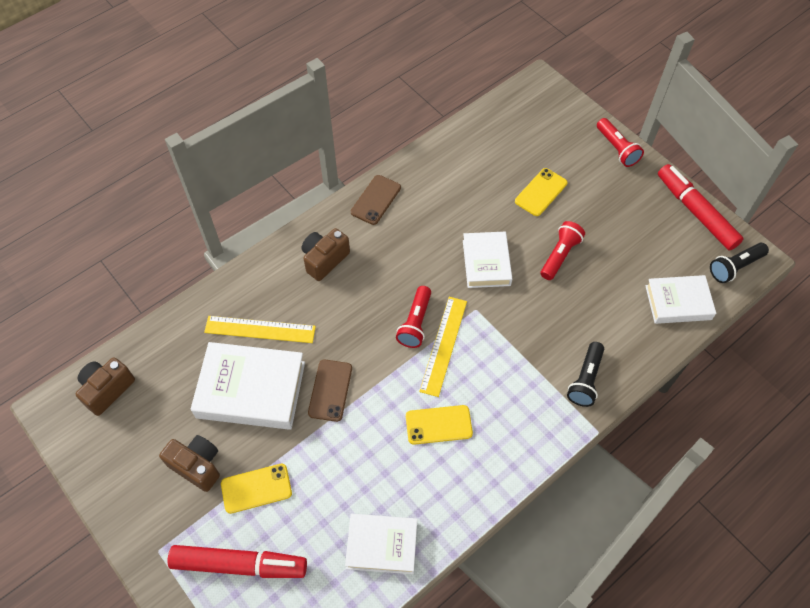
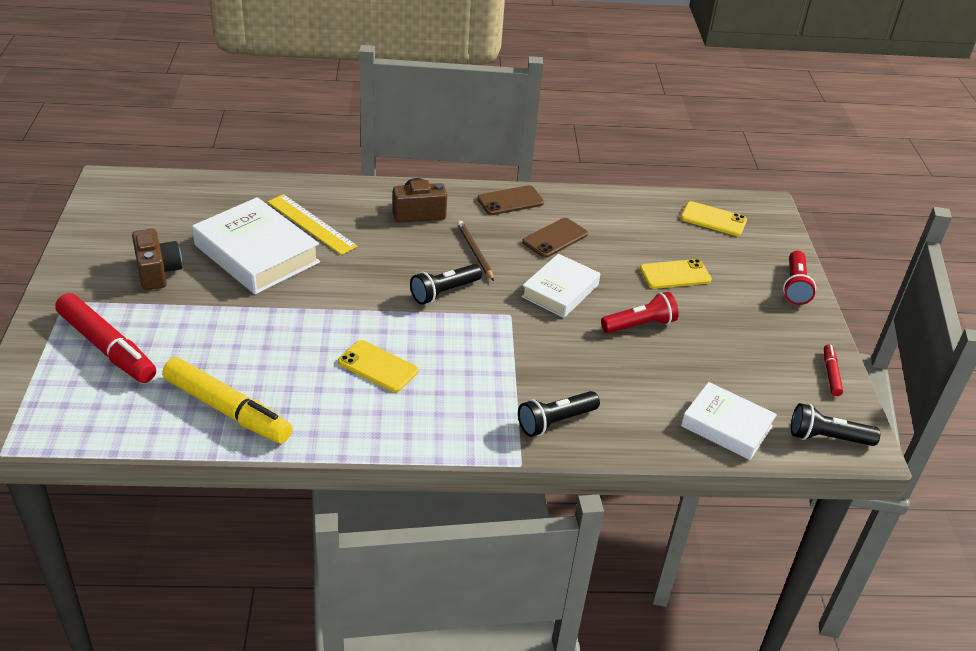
camera: 35 degrees right, 20 degrees down
(107, 390) = (156, 193): brown camera -> none
(256, 488) = (181, 312): yellow phone -> yellow phone (713, 219)
(330, 390) = (317, 290): brown phone -> brown phone (555, 238)
(382, 545) = (227, 410): white book -> yellow marker
(399, 269) = (474, 252): none -> brown pencil
(415, 323) = (444, 292): red flashlight -> black flashlight
(443, 345) = (450, 320): yellow ruler -> none
(696, 212) = (831, 374): red marker -> red marker, size x0.47

